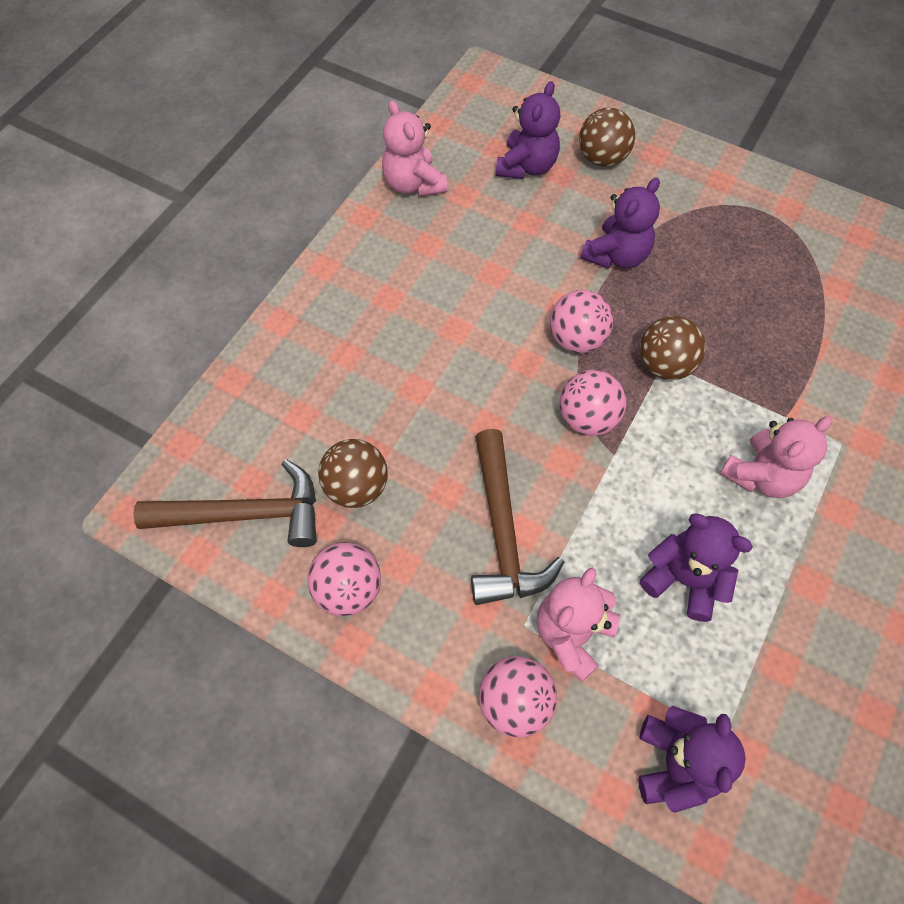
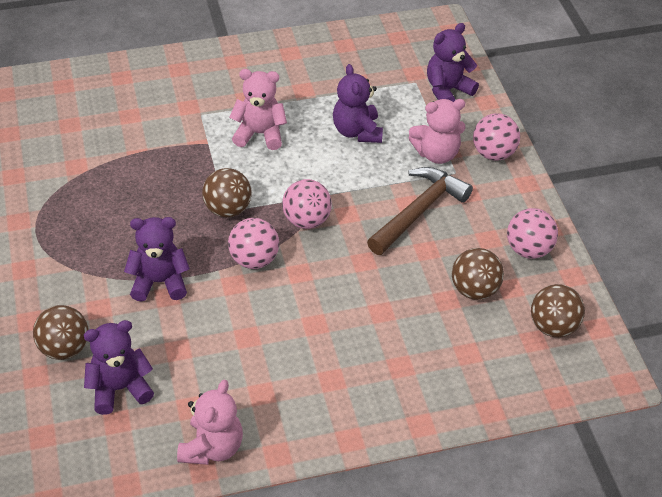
camera: 135 degrees left, 15 degrees down
(245, 514) = (553, 327): brown hammer -> brown ball

